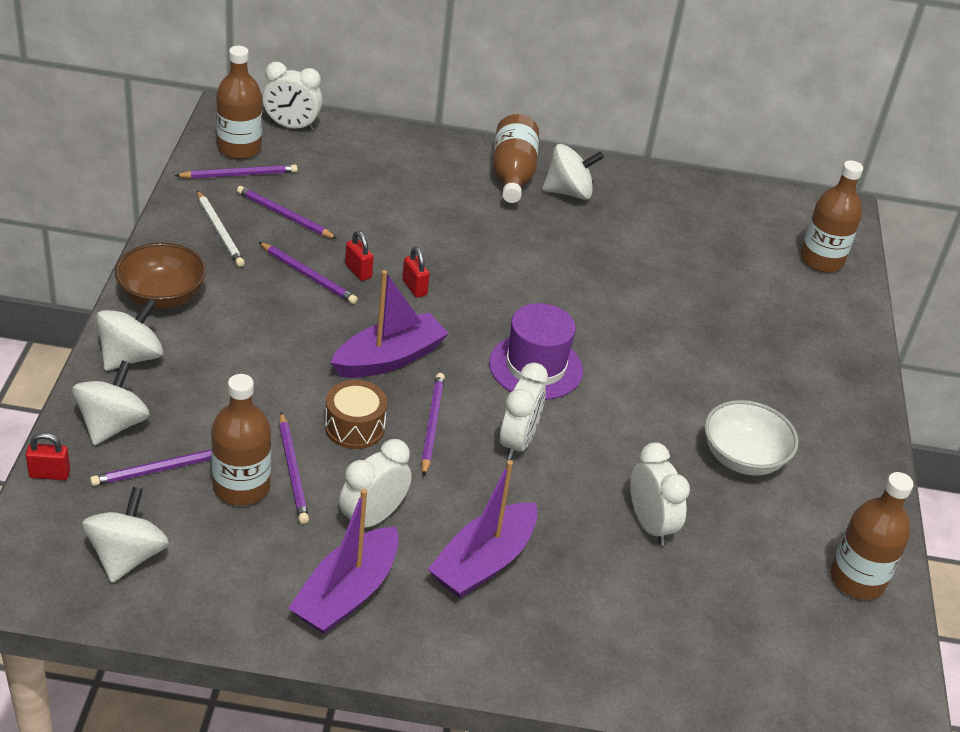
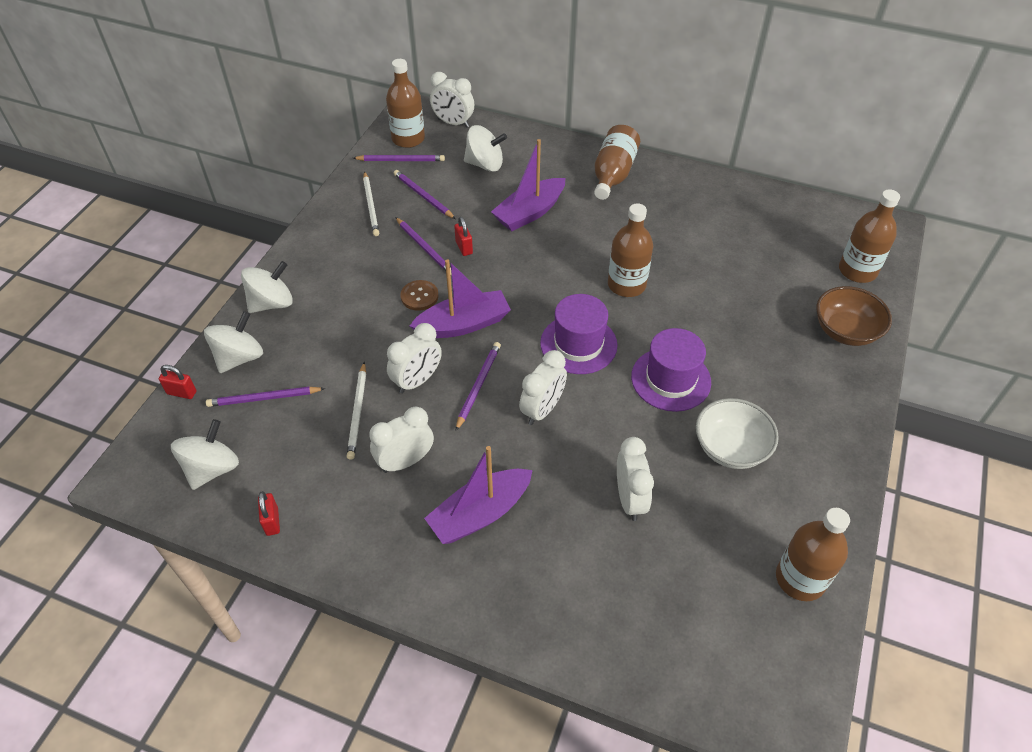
camera: 20 degrees right, 10 degrees up
(162, 296) = (311, 255): brown bowl -> brown bowl (845, 331)
(241, 487) = (315, 421): brown bottle -> brown bottle (626, 285)
(293, 470) = (358, 412): purple pencil -> white pencil
(322, 332) = (419, 296): none -> brown button
(347, 594) = (363, 525): purple boat -> purple boat (529, 213)
(354, 427) = (417, 380): brown drum -> white clock
(414, 287) = (503, 265): red padlock -> red padlock (272, 521)
(569, 192) = (654, 192): white spinning top -> white spinning top (485, 164)
(654, 394) = (670, 379): none -> purple hat

